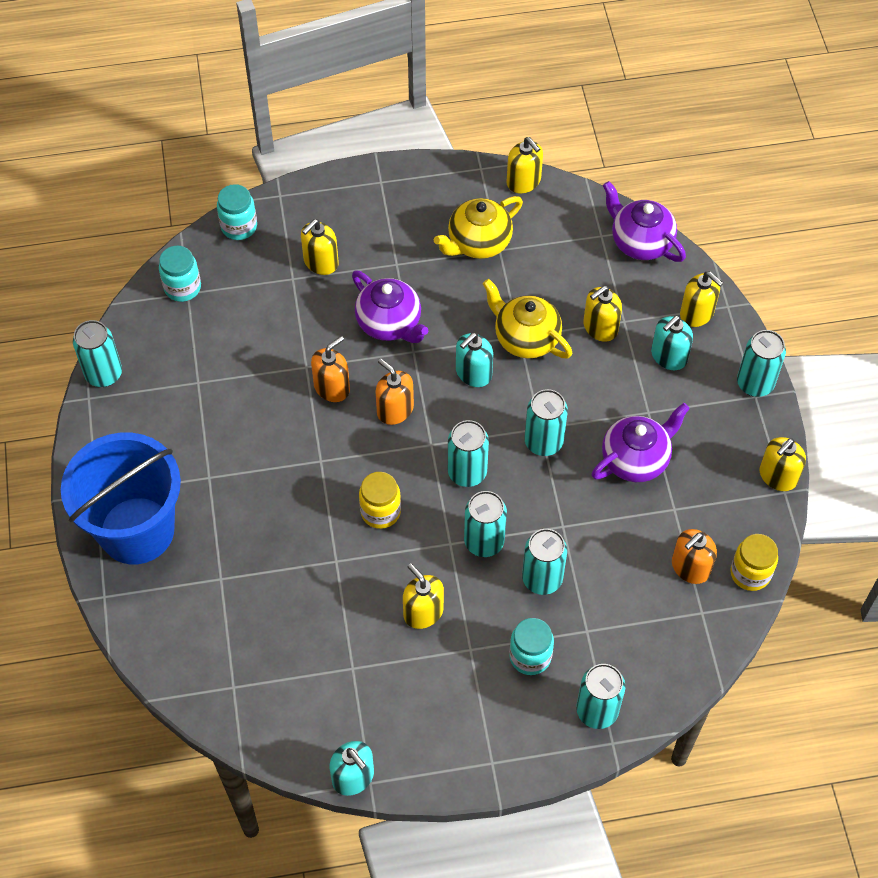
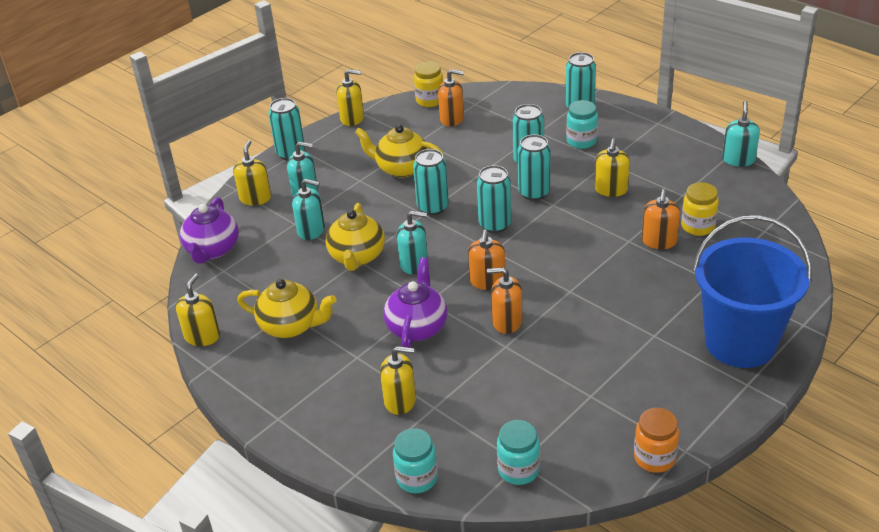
camera: 125 degrees left, 20 degrees down
(104, 374) = (654, 458): turquoise can -> orange jar
(310, 584) = (659, 241): none -> orange soap dispenser
(380, 512) = (570, 243): yellow jar -> yellow jar (698, 226)
(600, 327) = (311, 230): yellow soap dispenser -> turquoise soap dispenser
(636, 459) = (401, 168): purple teapot -> yellow teapot

